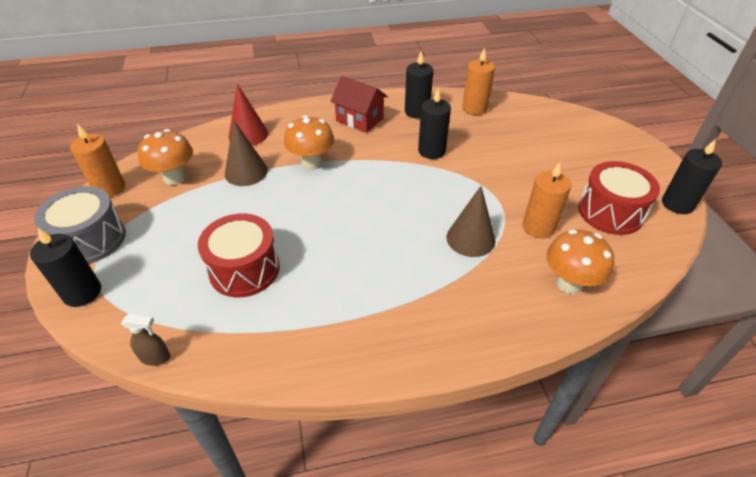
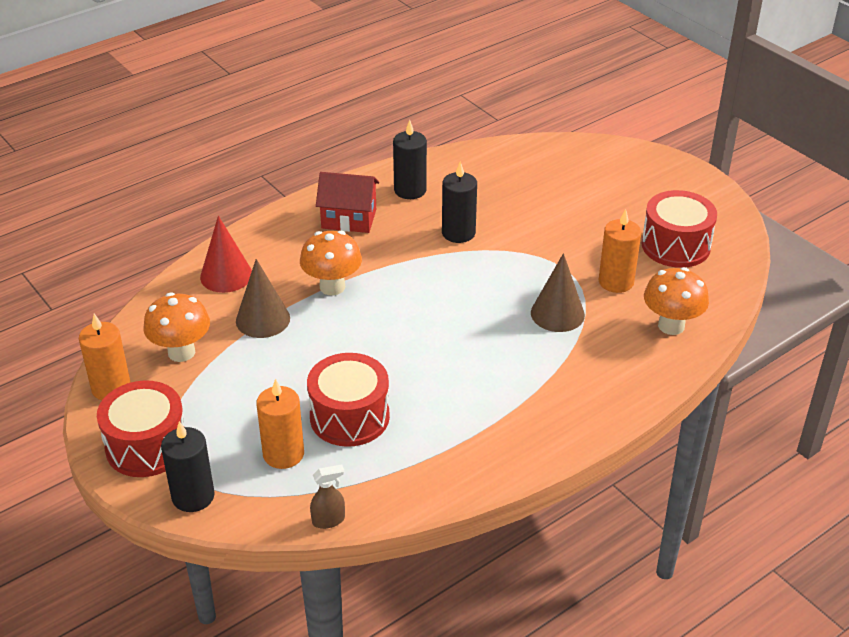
camera: 25 degrees left, 5 degrees down
(91, 239) = (147, 446): grey drum -> red drum
(474, 108) = (474, 168): orange candle -> orange candle (283, 454)
(677, 204) = (733, 218): black candle -> none

